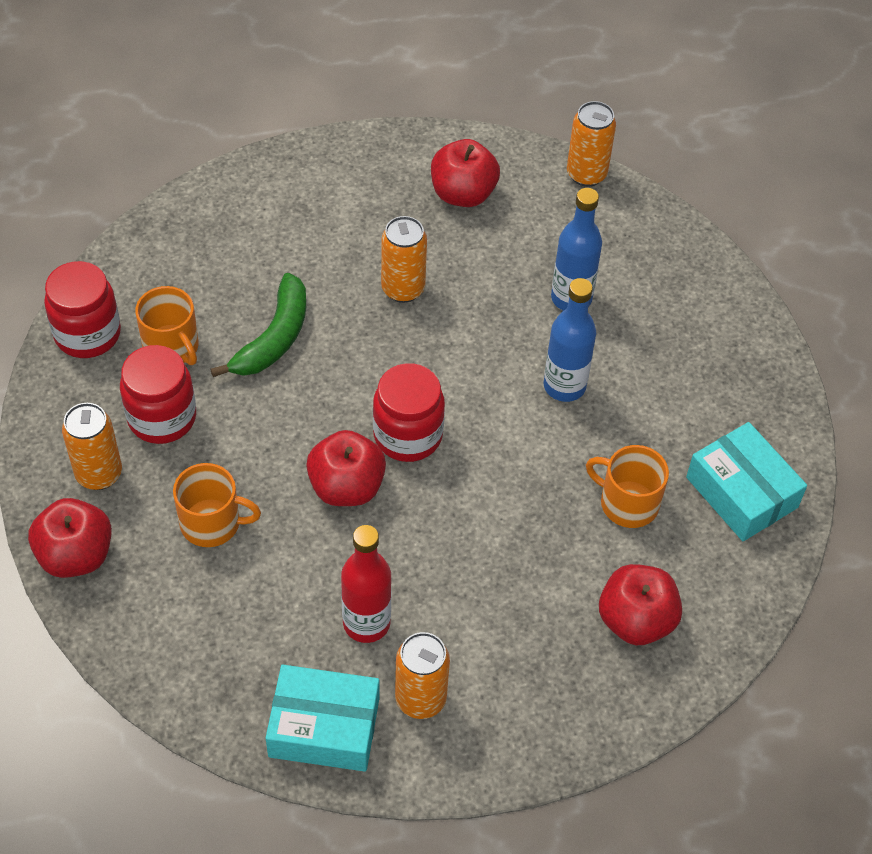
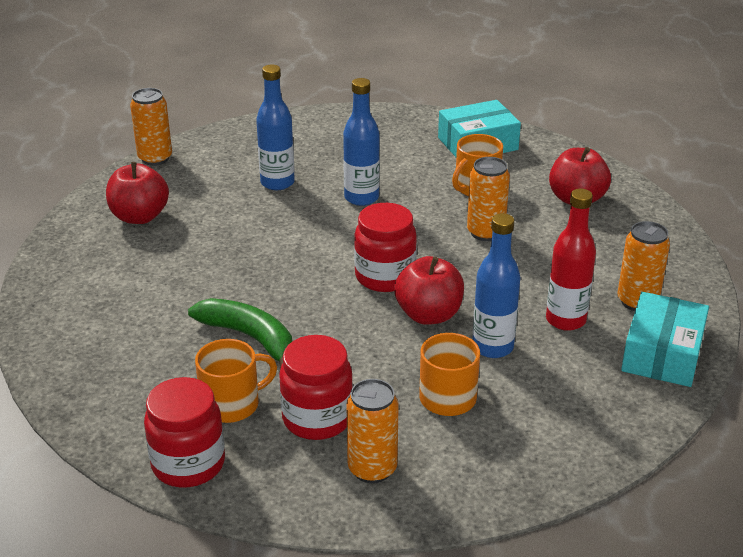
camera: 75 degrees left, 20 degrees down
(76, 555) = (467, 493): red apple -> none
(302, 554) = (492, 347): none -> blue bottle
(403, 289) = (228, 260): orange can -> orange can (485, 232)

